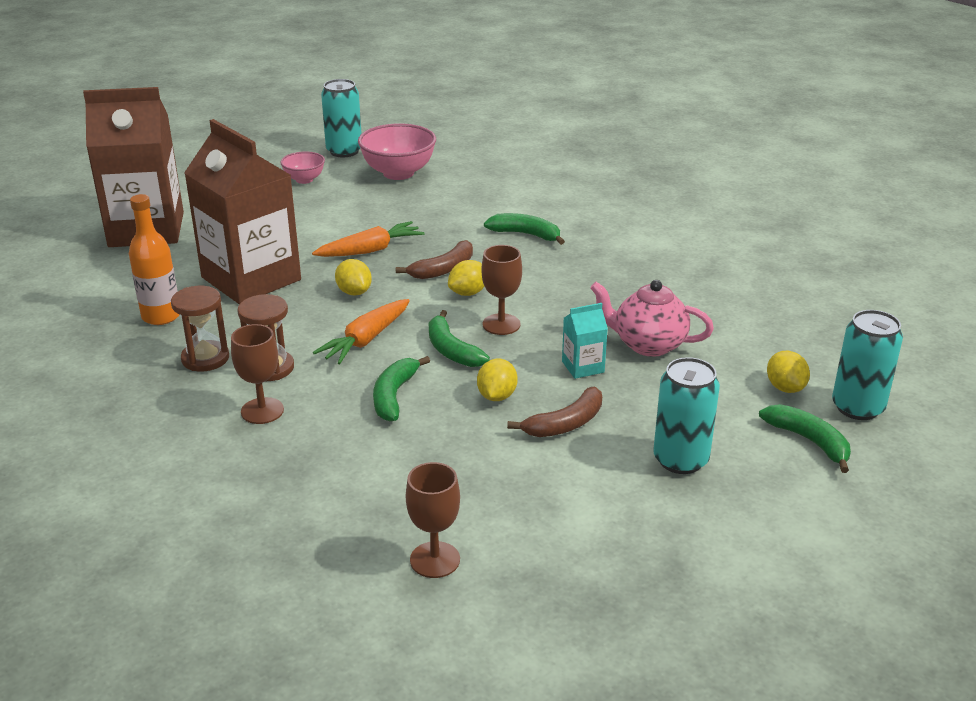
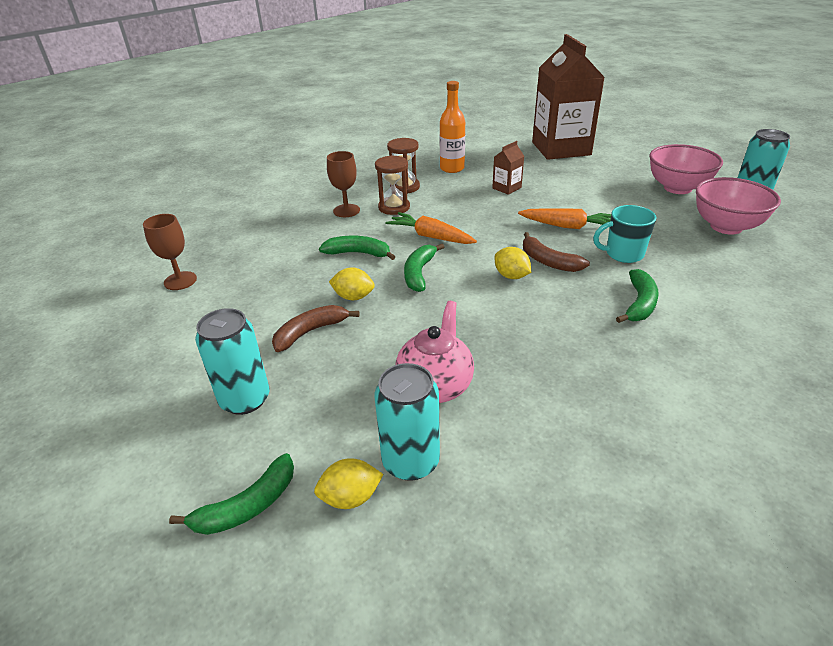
camera: 90 degrees right, 5 degrees up
(251, 279) = (506, 188): brown carton -> brown carton, size x0.40
(304, 180) = (677, 188): pink bowl -> pink bowl, size x1.78
(354, 292) = (498, 226): yellow lemon -> none
(370, 250) = (568, 226): orange carrot -> orange carrot turned 45 degrees counterclockwise
(438, 229) = (623, 254): none -> turquoise mug
(451, 350) = (419, 273): green banana -> green banana turned 45 degrees counterclockwise
(501, 324) = (461, 295): brown goblet -> none
(565, 424) = (311, 332): brown banana -> brown banana turned 90 degrees clockwise
(583, 367) = (395, 342): turquoise carton -> none
(857, 407) = (301, 572): turquoise can -> turquoise can (410, 461)

